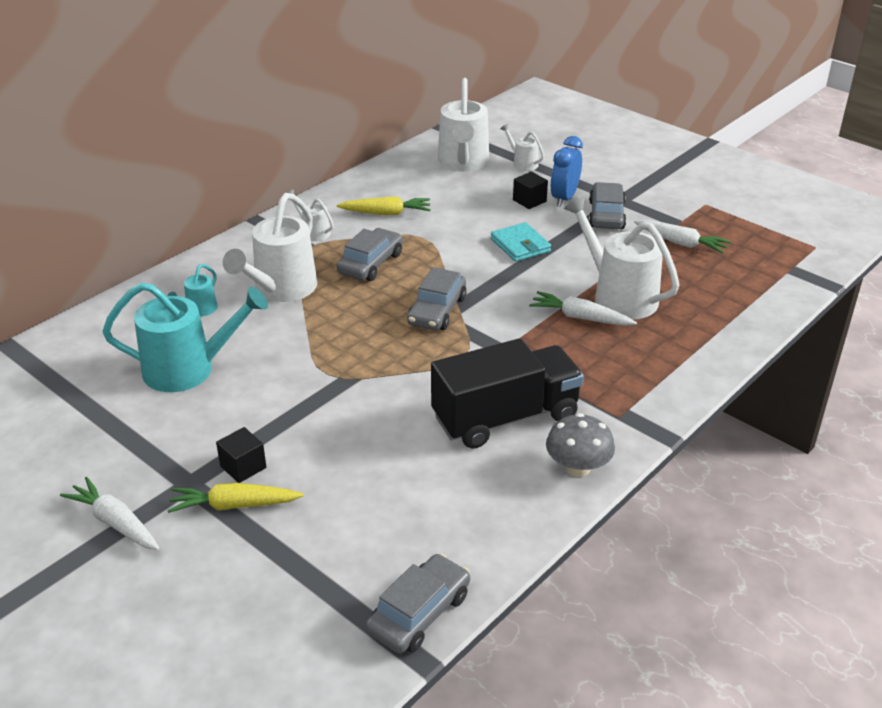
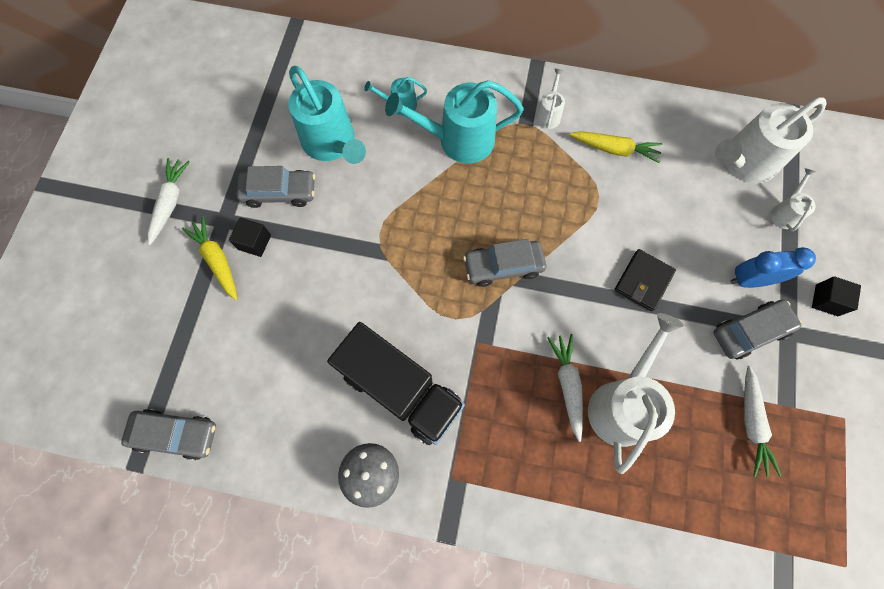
camera: 60 degrees right, 35 degrees up
(281, 289) = (458, 140): white watering can -> turquoise watering can
(371, 263) = (534, 181): grey car -> grey car (279, 192)
(386, 213) = (614, 149): yellow carrot -> yellow carrot turned 45 degrees counterclockwise
(520, 245) = (643, 281): turquoise wallet -> black wallet
(529, 201) = (722, 252): black cube -> black cube (826, 300)

